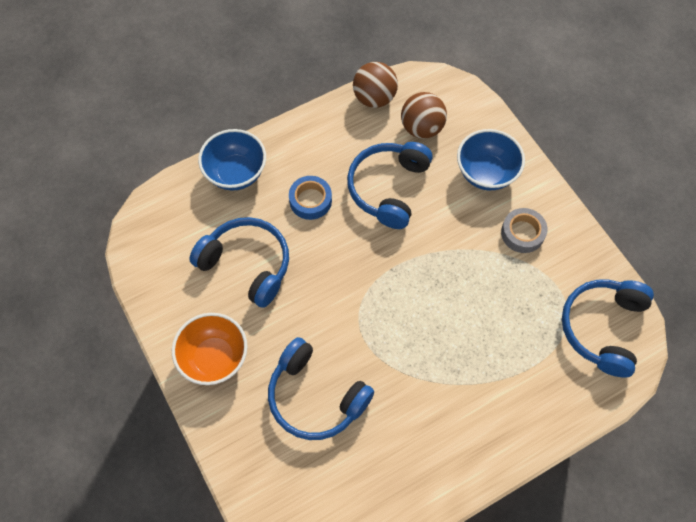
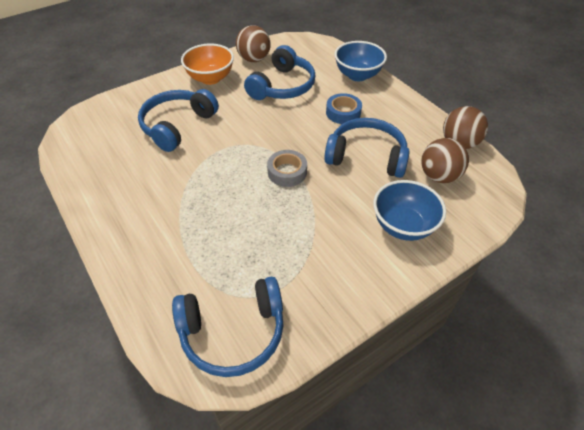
camera: 85 degrees right, 15 degrees down
(176, 298) = (254, 59): none -> brown ball
(522, 233) = (339, 257): grey tape -> grey tape (287, 172)
(603, 328) = (233, 332): blue headphones -> blue headphones turned 150 degrees clockwise

